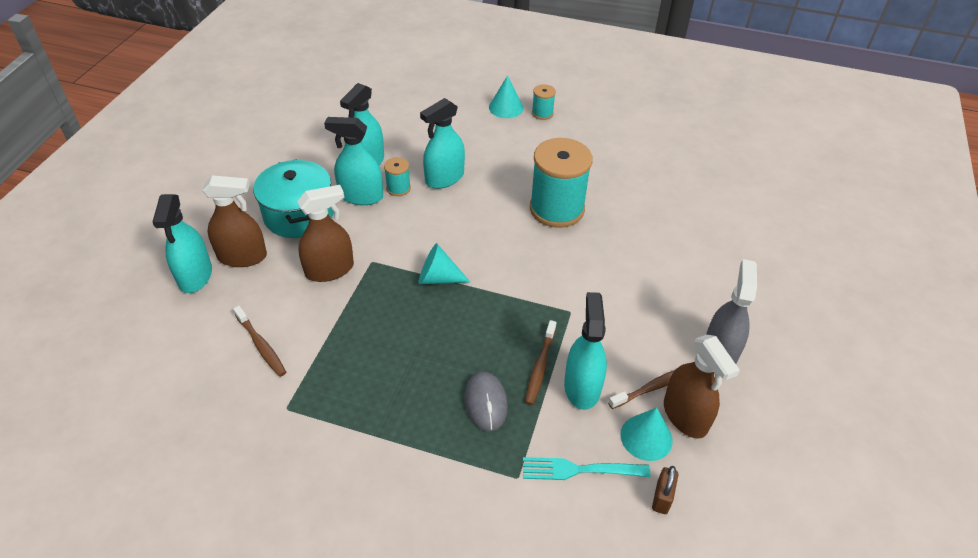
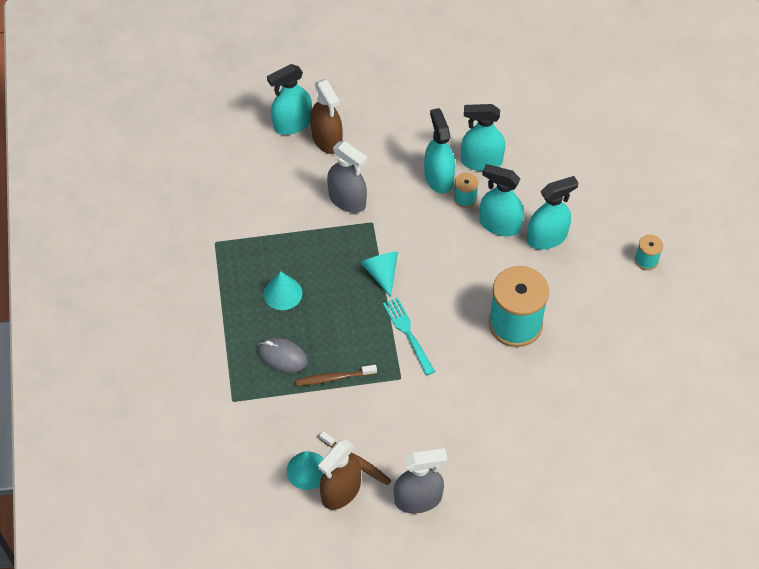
camera: 65 degrees right, 10 degrees up
(261, 345) = (255, 198): brown toothbrush -> none
(299, 214) = (391, 149): turquoise pot -> none
(329, 270) = (347, 200): brown spray bottle -> grey spray bottle
(485, 403) = (282, 356): grey mouse -> grey mouse turned 60 degrees clockwise
(506, 107) = (633, 227): turquoise cone -> turquoise cone (283, 293)
(580, 470) = (258, 436): turquoise fork -> turquoise fork (408, 333)
(582, 387) = (330, 413): turquoise spray bottle -> turquoise spray bottle (547, 237)
(662, 498) = (261, 495): brown padlock -> none

